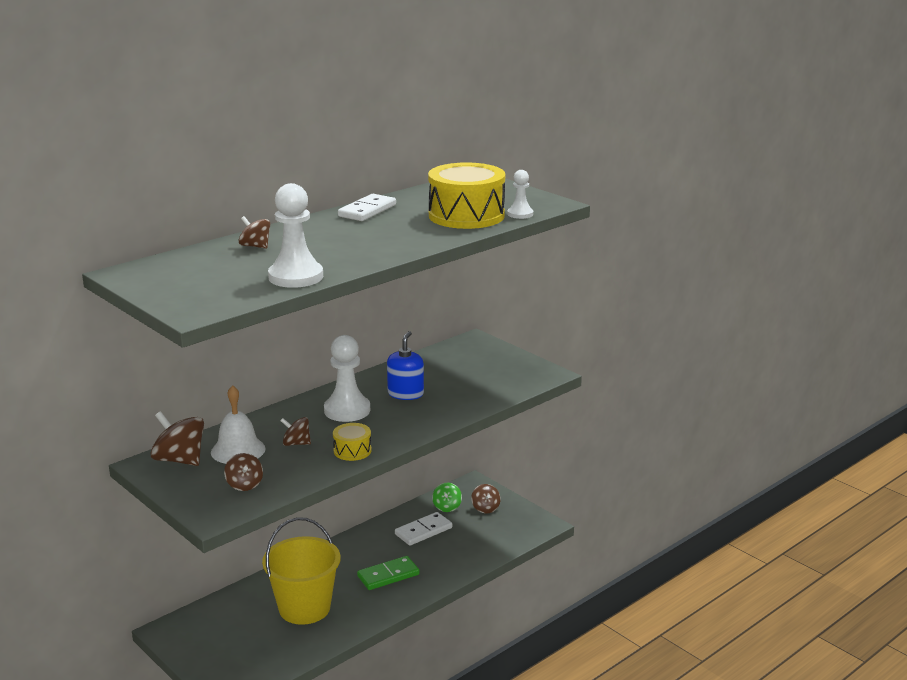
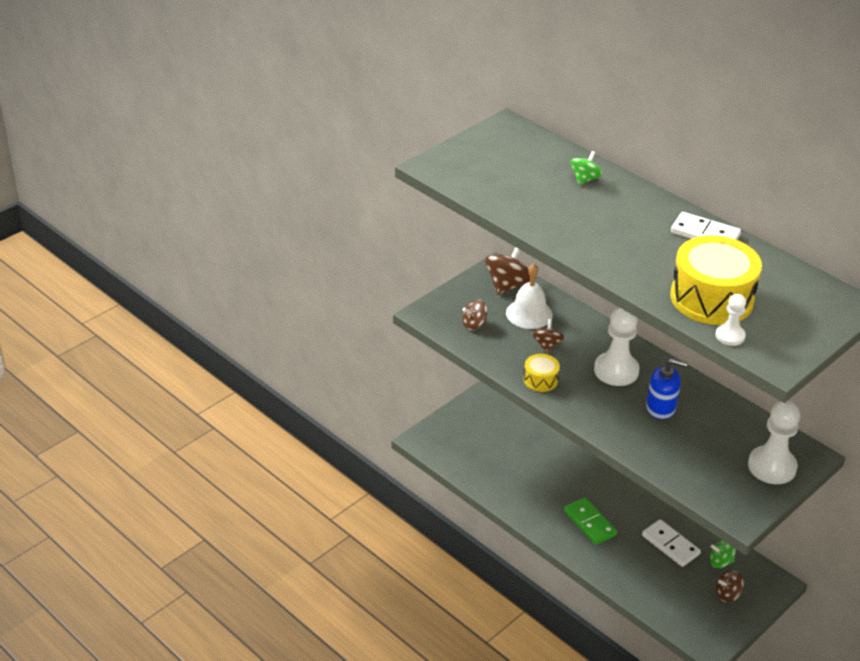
camera: 85 degrees right, 15 degrees up
(255, 246) = (585, 179): brown spinning top -> green spinning top
(296, 277) = (515, 206): white pawn -> white pawn (772, 467)
(304, 608) = (530, 471): yellow bucket -> none

